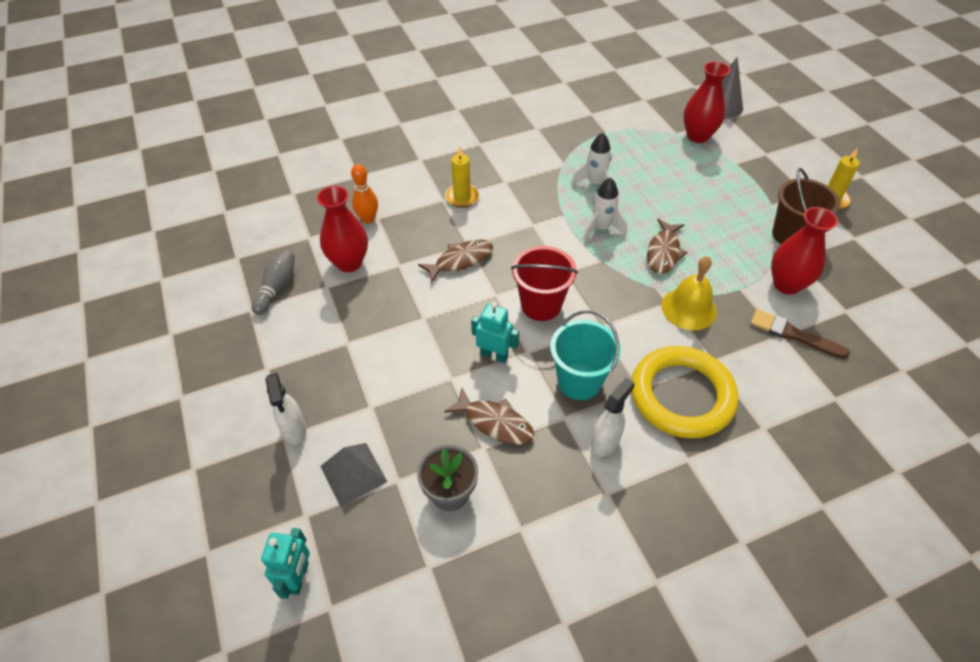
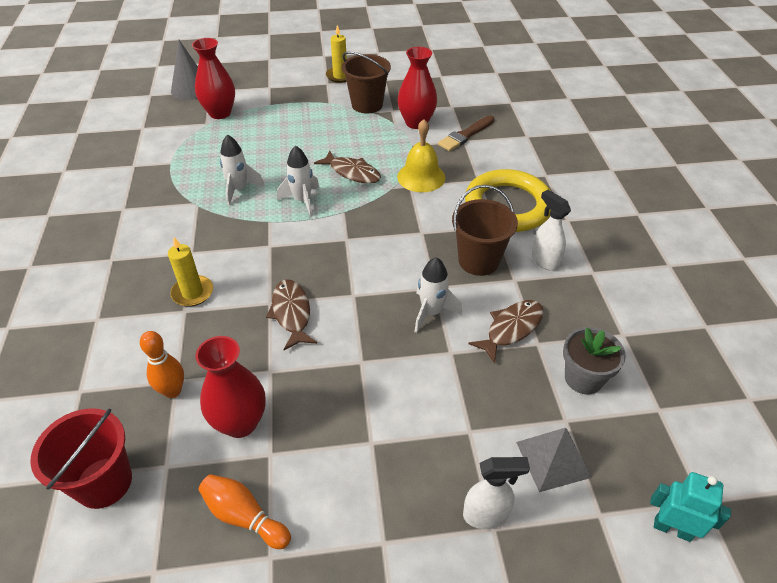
camera: 75 degrees left, 5 degrees down
(277, 288) = (244, 516): grey bowling pin -> orange bowling pin
(494, 355) = (431, 312): turquoise robot -> white rocket
(541, 305) = (381, 265): red bucket -> red bucket (104, 482)
(579, 381) = (478, 261): turquoise bucket -> brown bucket

